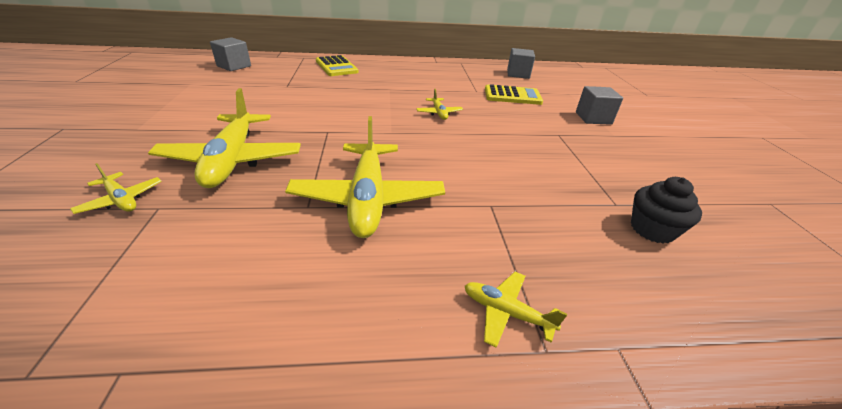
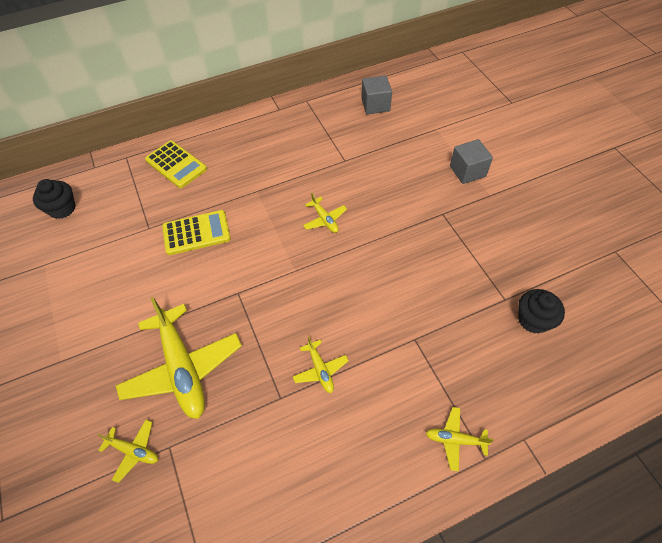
camera: 15 degrees left, 20 degrees up
(234, 66) = (62, 208): grey cube -> black cupcake
(368, 198) = (320, 370): yellow plane -> yellow plane, size x0.46
(512, 96) = (383, 157): yellow calculator -> yellow calculator (196, 233)

